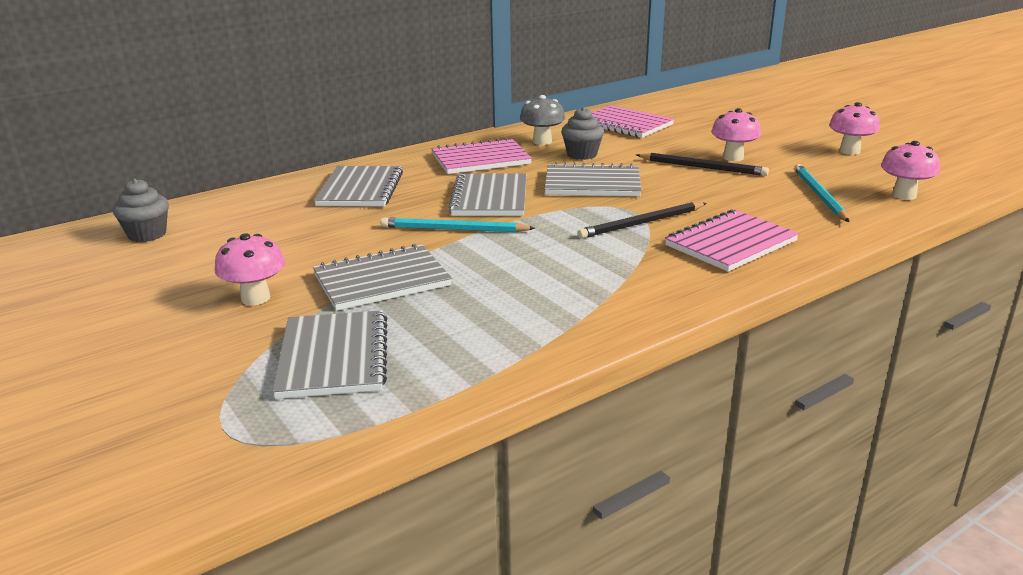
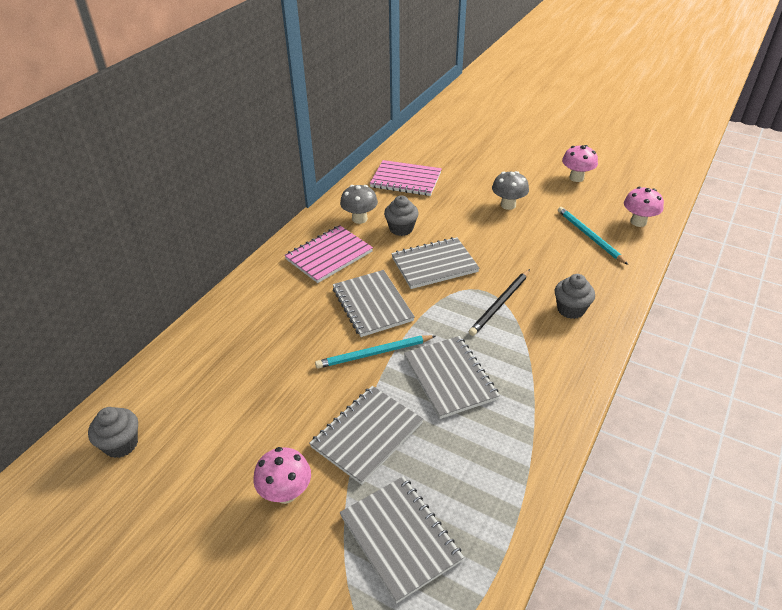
camera: 25 degrees left, 15 degrees up
(360, 189) = (261, 323): grey notebook -> grey notebook (450, 378)
(703, 167) = (496, 223): black pencil -> none
(730, 243) = (570, 309): pink notebook -> grey cupcake
(733, 157) = (508, 205): pink mushroom -> grey mushroom

